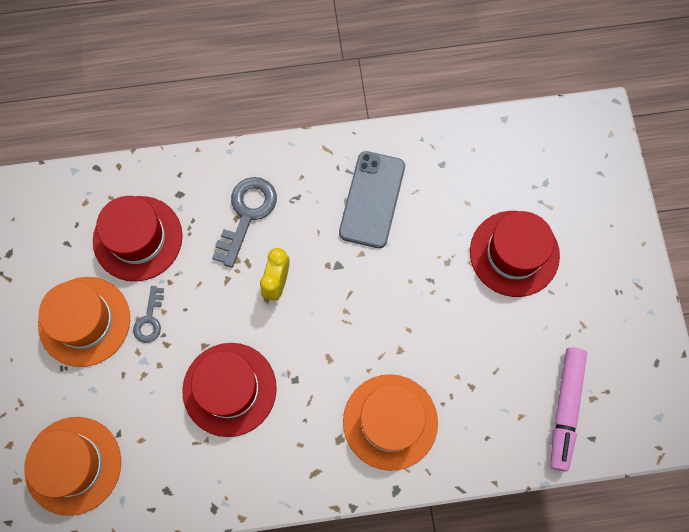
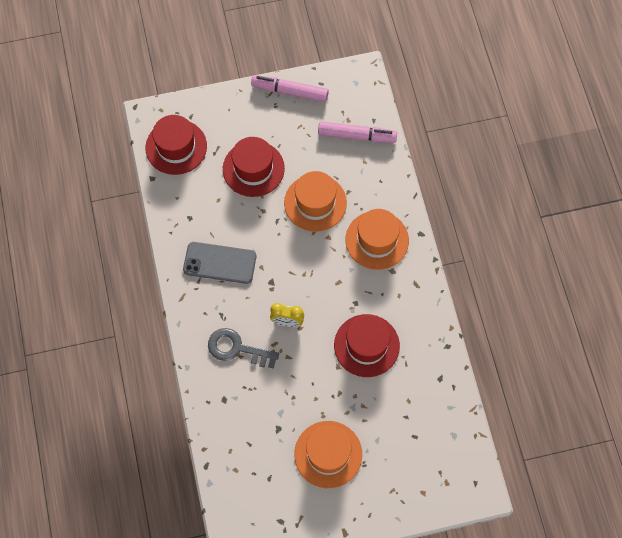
camera: 95 degrees left, 5 degrees down
(73, 465) = (431, 444): orange hat -> orange hat (315, 203)
(138, 238) = (261, 425): red hat -> red hat (176, 147)
(149, 319) = (322, 407): grey key -> none
(642, 315) = (290, 91): none -> pink marker

